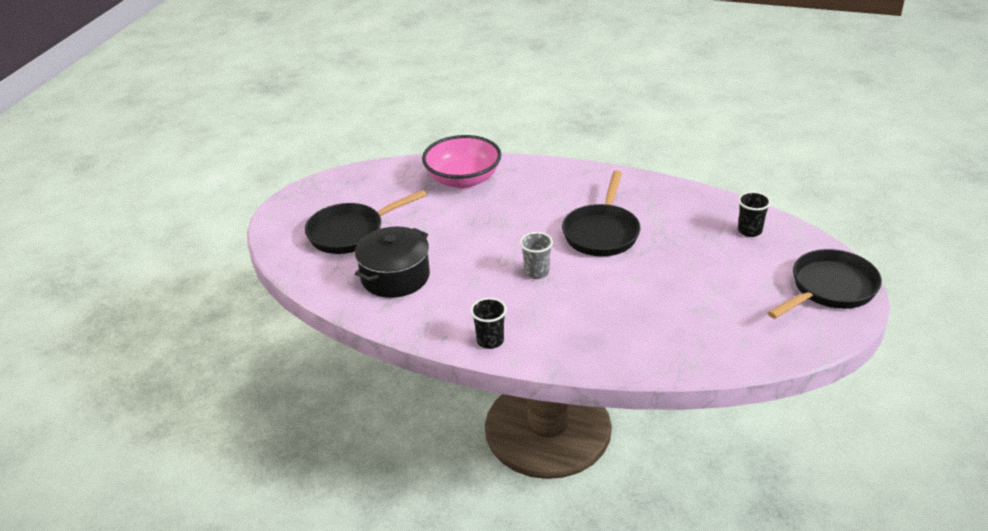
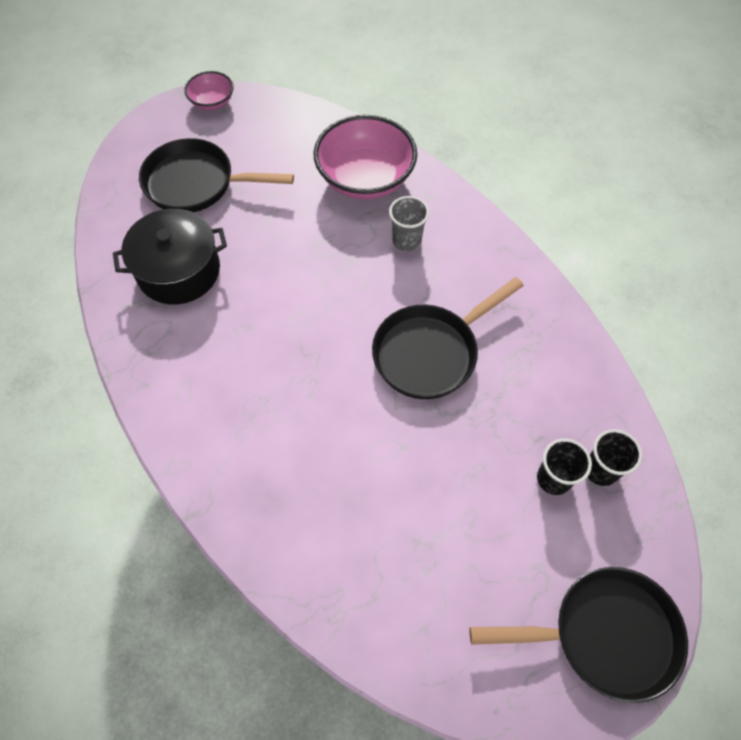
camera: 35 degrees right, 25 degrees up
(308, 191) = (212, 102): none -> pink bowl
(490, 341) = (178, 422): black cup -> black cup (553, 479)
(536, 272) = (310, 361): grey cup -> grey cup (406, 241)

